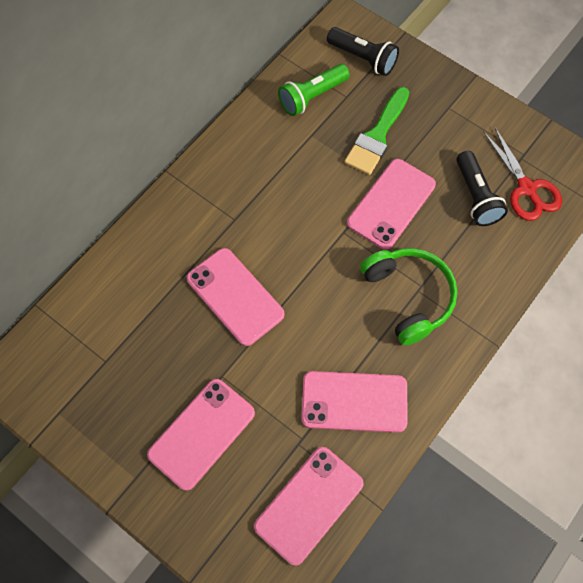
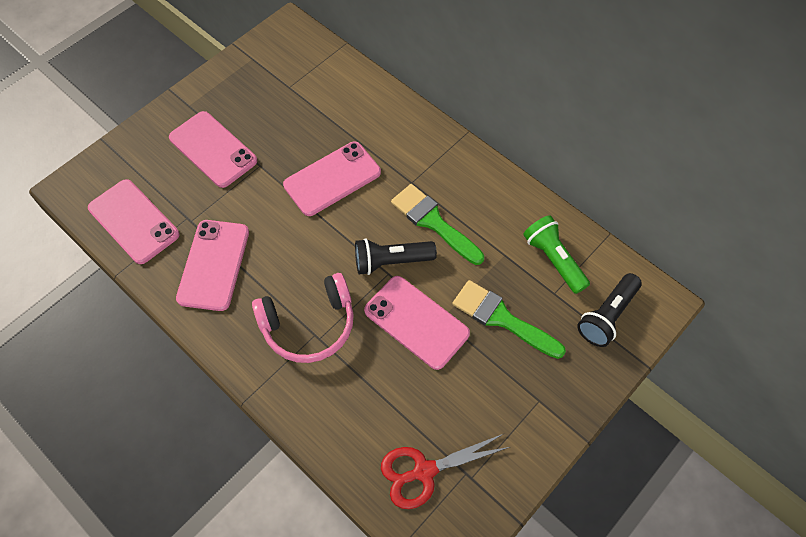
camera: 95 degrees right, 5 degrees down
(281, 196) = (433, 222): none -> green brush
(409, 296) = (309, 325): green headphones -> pink headphones
(476, 196) = (418, 411): black flashlight -> black flashlight (391, 261)

